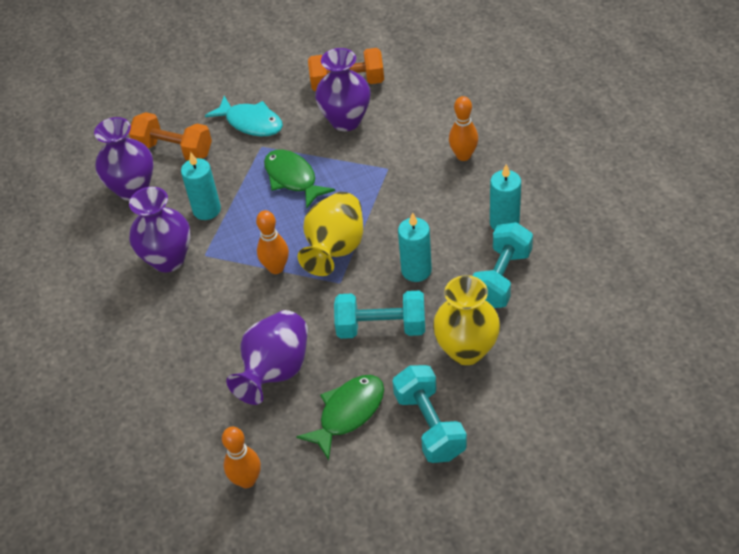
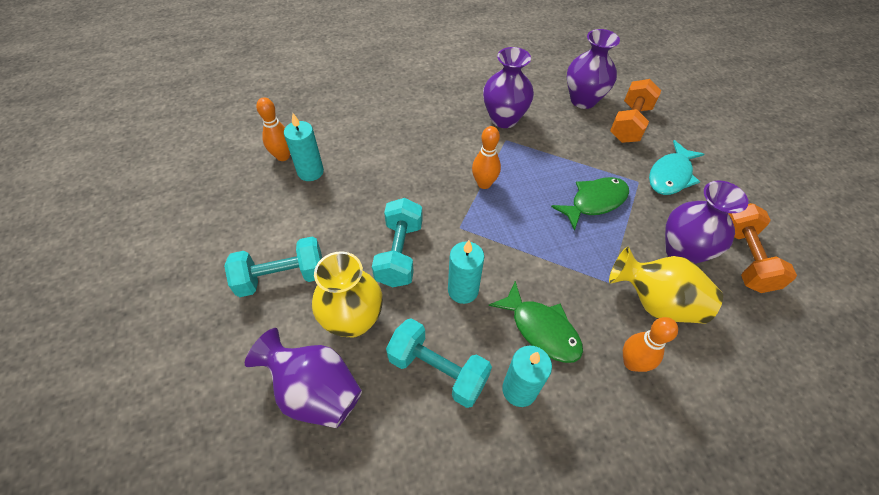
camera: 90 degrees right, 5 degrees up
(207, 210) = (557, 142): turquoise candle -> turquoise candle (310, 172)
(275, 371) = (375, 177): purple vase -> purple vase (315, 391)
(335, 249) = (500, 227): yellow vase -> yellow vase (655, 302)
(348, 413) = (317, 220): green fish -> green fish (541, 329)

